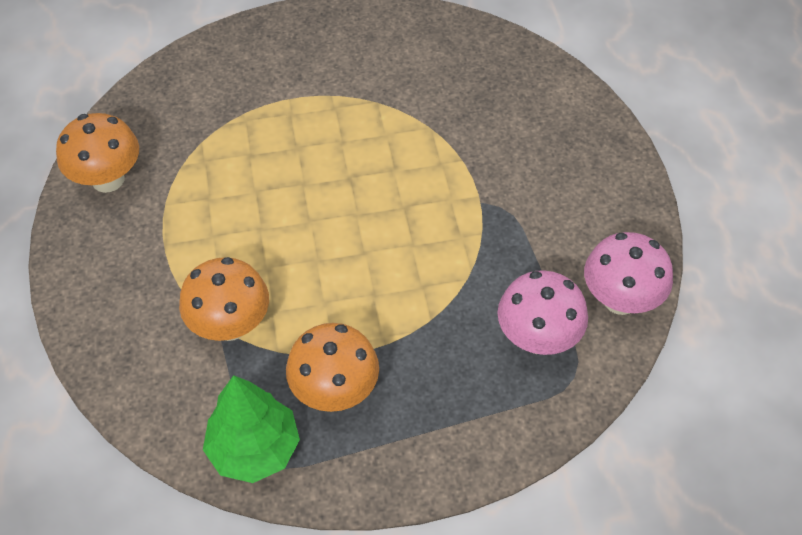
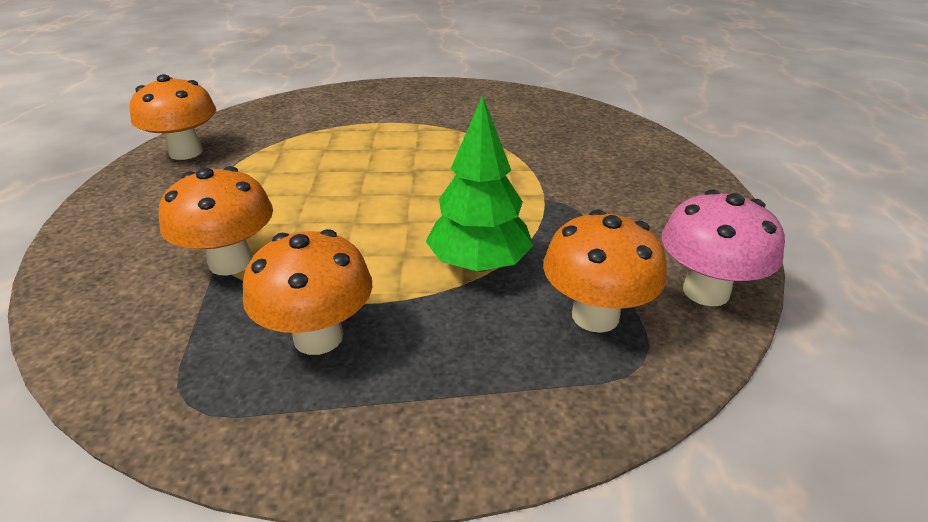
camera: 10 degrees right, 20 degrees down
(254, 449) = (181, 385): green tree -> green tree (479, 264)
(537, 338) = (595, 316): pink mushroom -> orange mushroom

